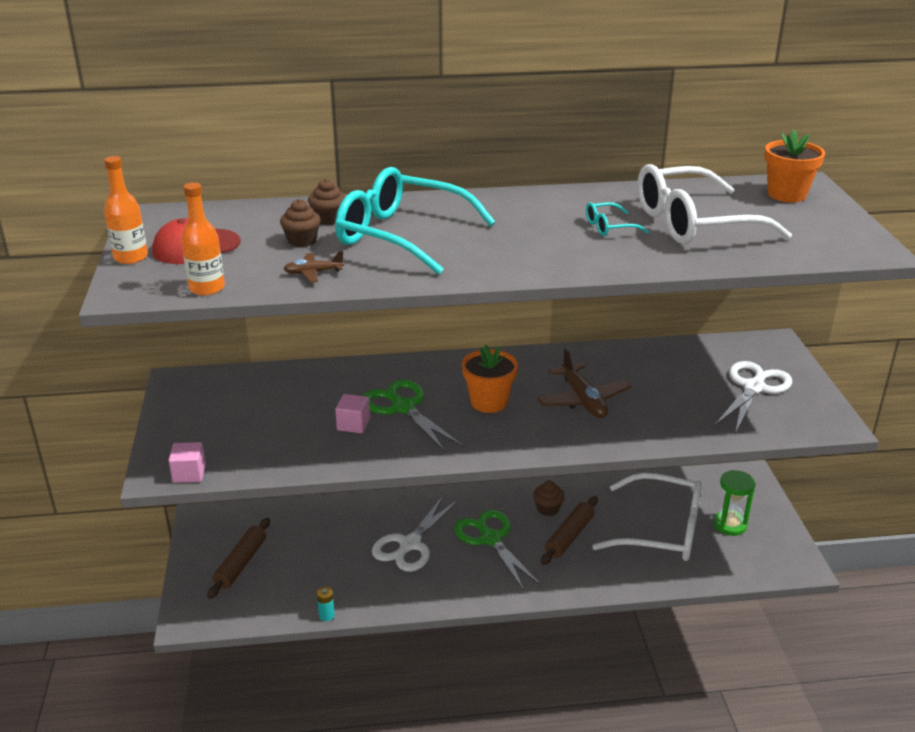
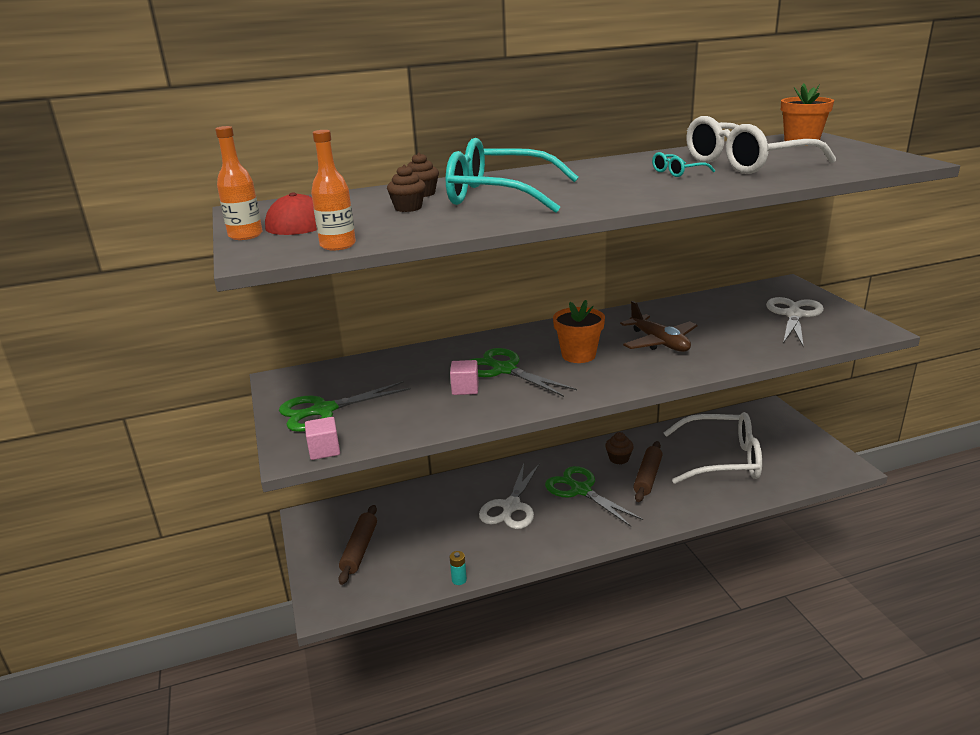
camera: 10 degrees left, 5 degrees down
(205, 427) = (324, 410): none -> green scissors
(313, 273) = (436, 225): brown plane -> none
(729, 525) = (775, 446): green hourglass -> none

